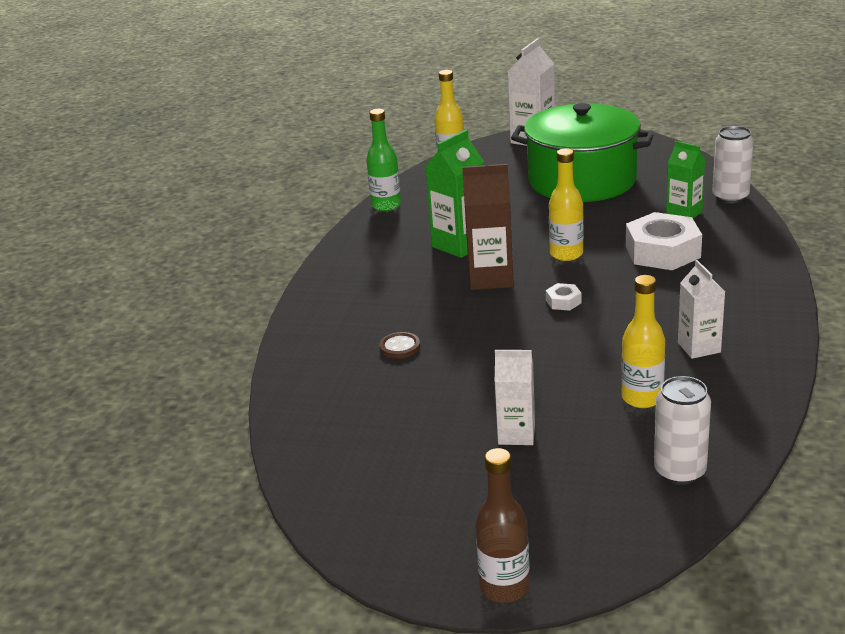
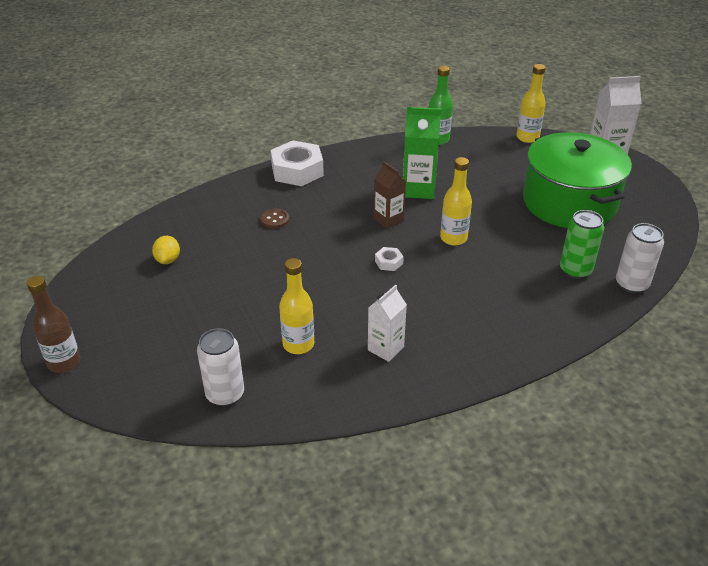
camera: 50 degrees right, 10 degrees up
(384, 446) = (168, 260): none -> yellow lemon
(490, 278) = (388, 220): brown carton -> brown carton, size x0.66
(516, 434) = (216, 305): white carton -> none
(662, 252) = (504, 281): white nut -> white nut (297, 170)
(684, 213) = (575, 270): green carton -> green can

